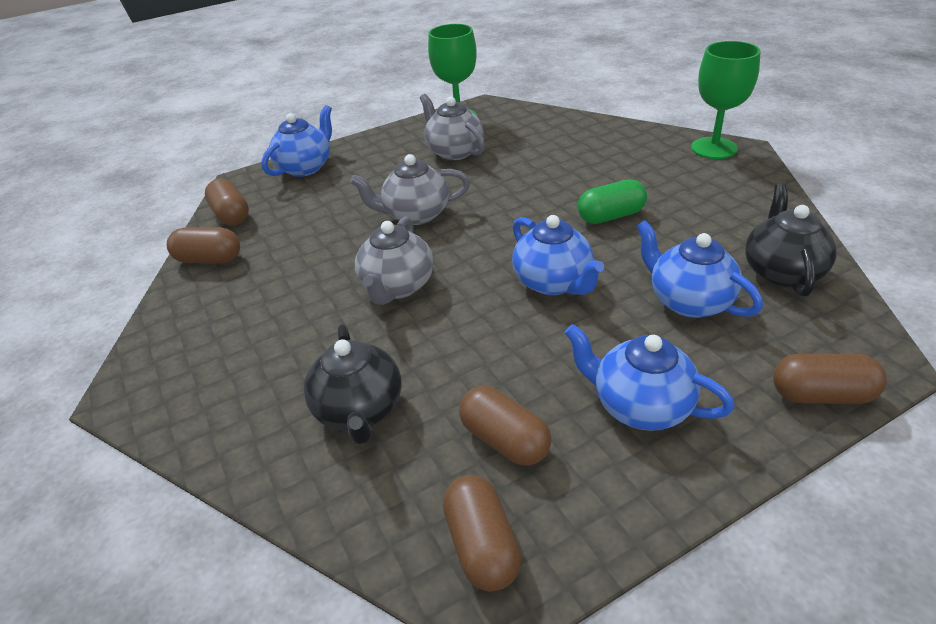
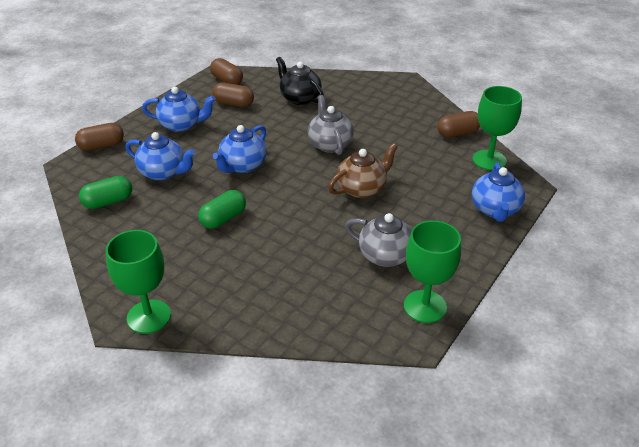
camera: 150 degrees right, 0 degrees up
(231, 215) = (489, 160): brown capsule -> green goblet
(415, 215) = (362, 189): grey teapot -> brown teapot
(553, 282) = (242, 166): blue teapot -> blue teapot turned 90 degrees counterclockwise
(781, 272) = (108, 202): black teapot -> green capsule

